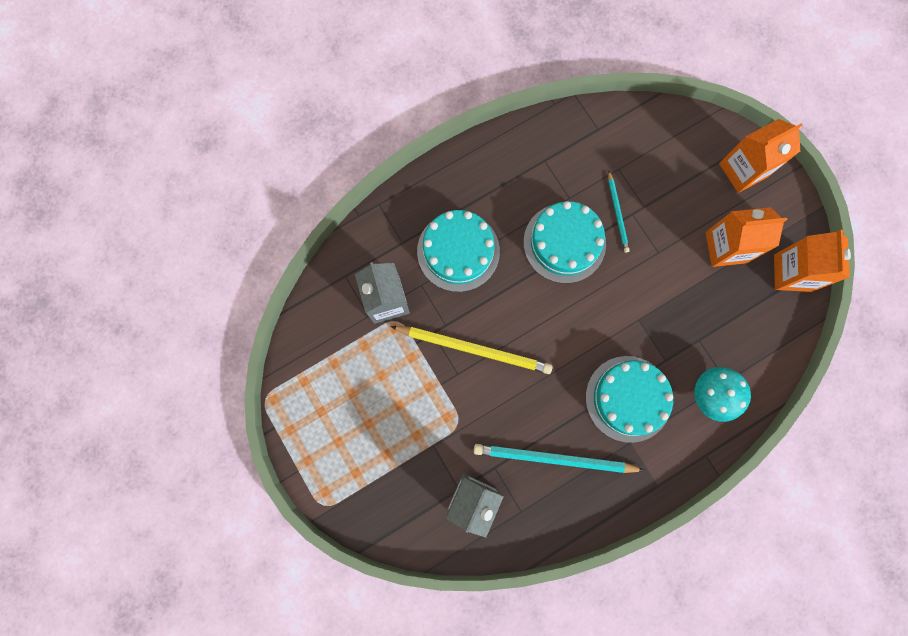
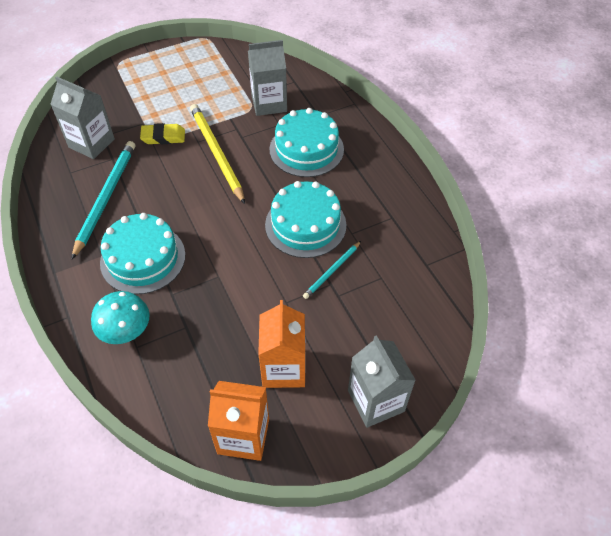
camera: 95 degrees right, 25 degrees down
(454, 415) = (163, 137): none -> yellow eraser
(474, 349) = (216, 153): yellow pencil -> yellow pencil turned 135 degrees clockwise
(617, 213) = (332, 271): turquoise pencil -> turquoise pencil turned 45 degrees counterclockwise
(743, 170) = (376, 401): orange carton -> grey carton

